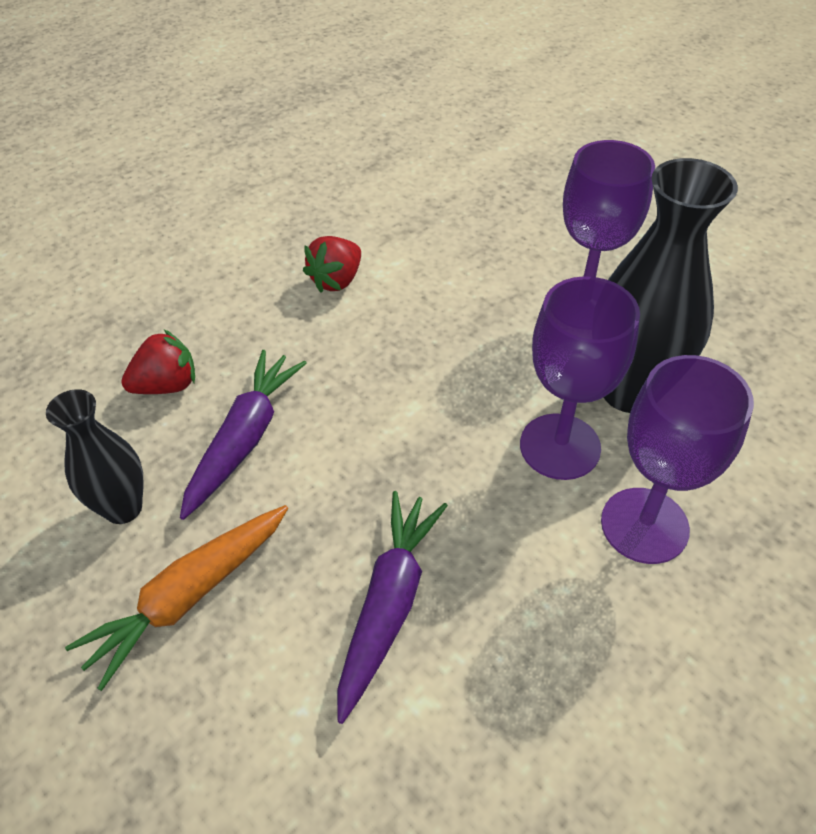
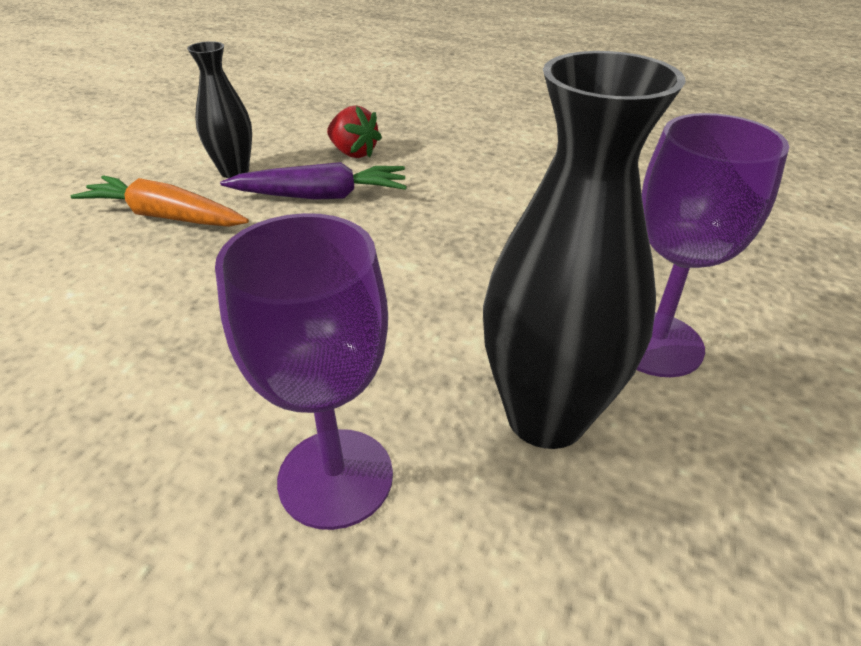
camera: 65 degrees right, 10 degrees down
(336, 280) = (527, 186): red strawberry -> none
(388, 604) = (177, 309): purple carrot -> none
(560, 446) = (417, 375): purple goblet -> none

